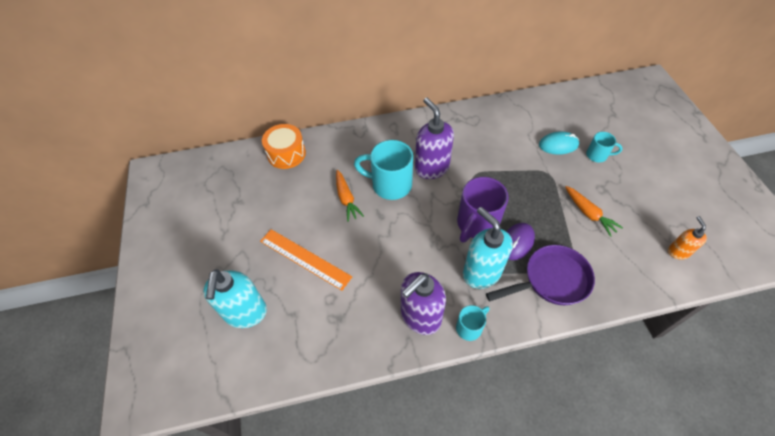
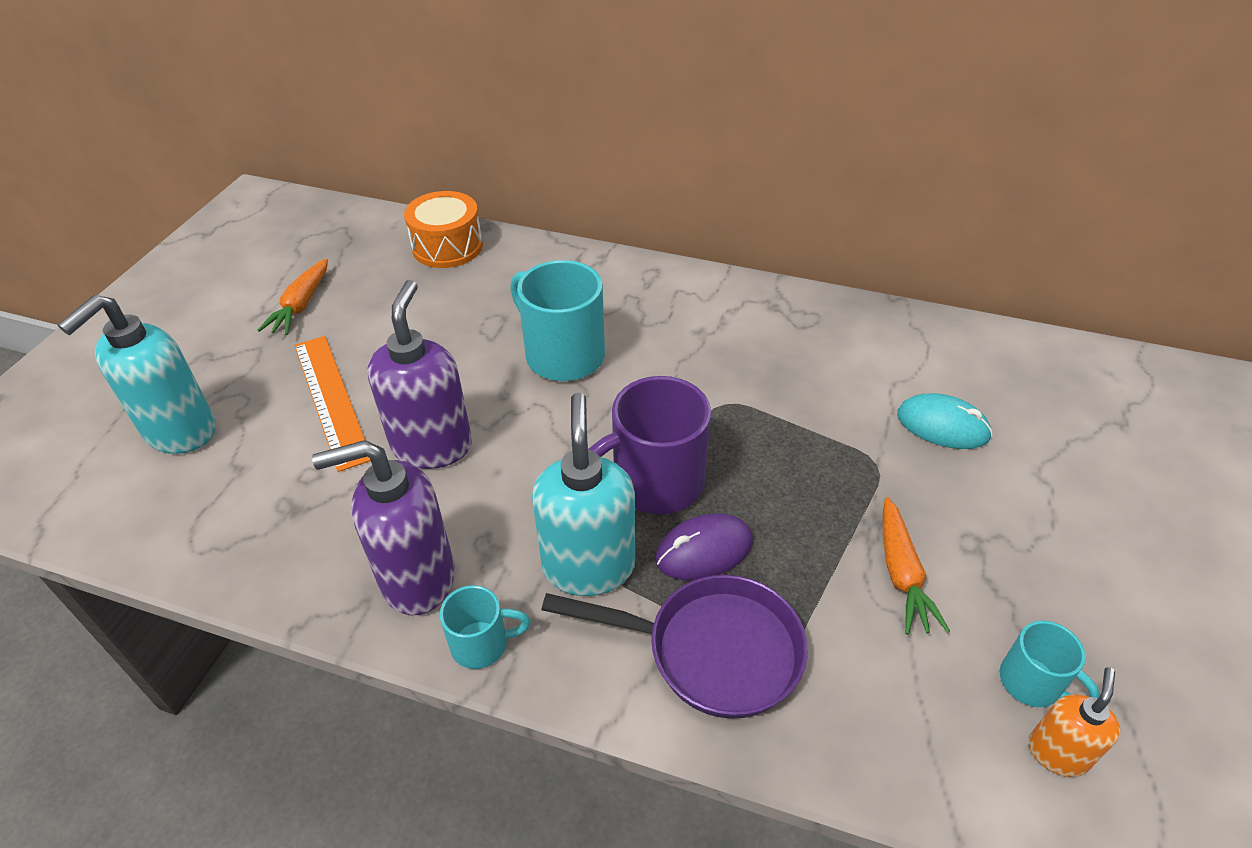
camera: 30 degrees right, 10 degrees down
(346, 198) = (474, 345): orange carrot -> orange carrot (301, 305)
(431, 168) = (657, 360): purple soap dispenser -> purple soap dispenser (432, 445)
(597, 155) = (1016, 479): turquoise mug -> turquoise mug (1032, 683)

